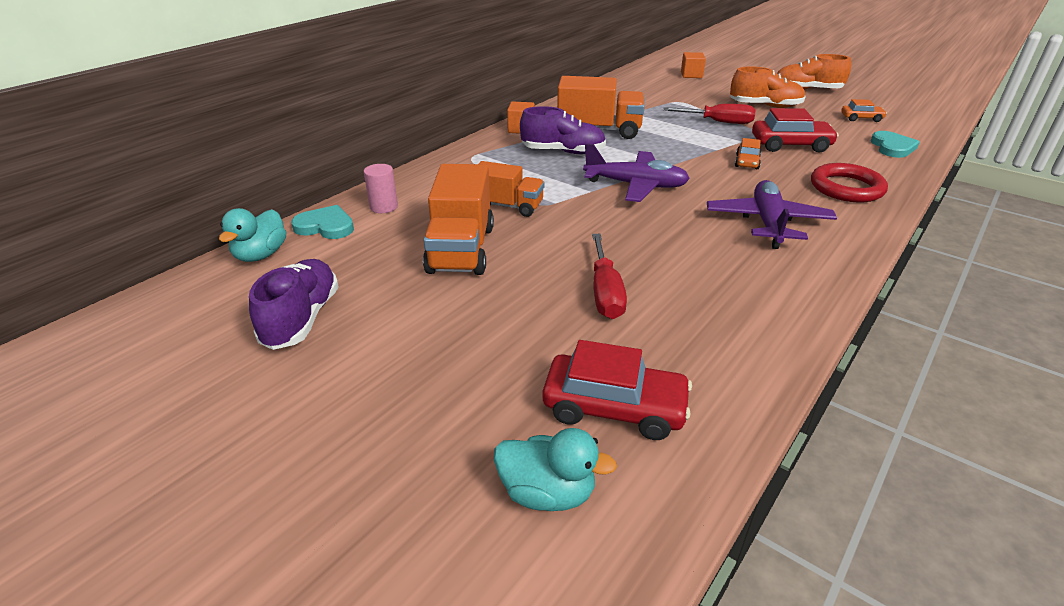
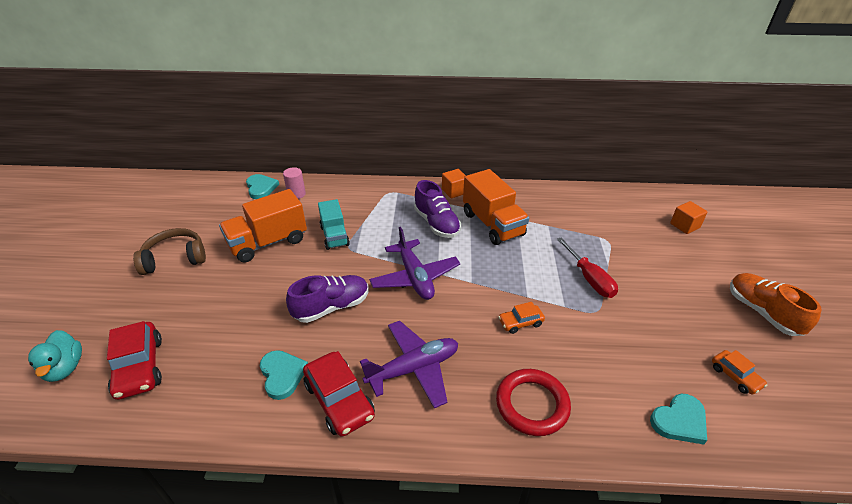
camera: 55 degrees right, 5 degrees up
(261, 255) = (220, 185): turquoise duck -> none
(302, 319) = (171, 226): purple shoe -> purple shoe (332, 307)
(394, 331) = (175, 258): none -> brown headphones
(508, 206) = (334, 236): orange truck -> turquoise truck
(605, 292) = (256, 318): red screwdriver -> none
(720, 296) = (282, 375): none -> turquoise heart
(765, 106) = (670, 295): orange shoe -> none
(790, 145) = (591, 340): red car -> red car (339, 400)

